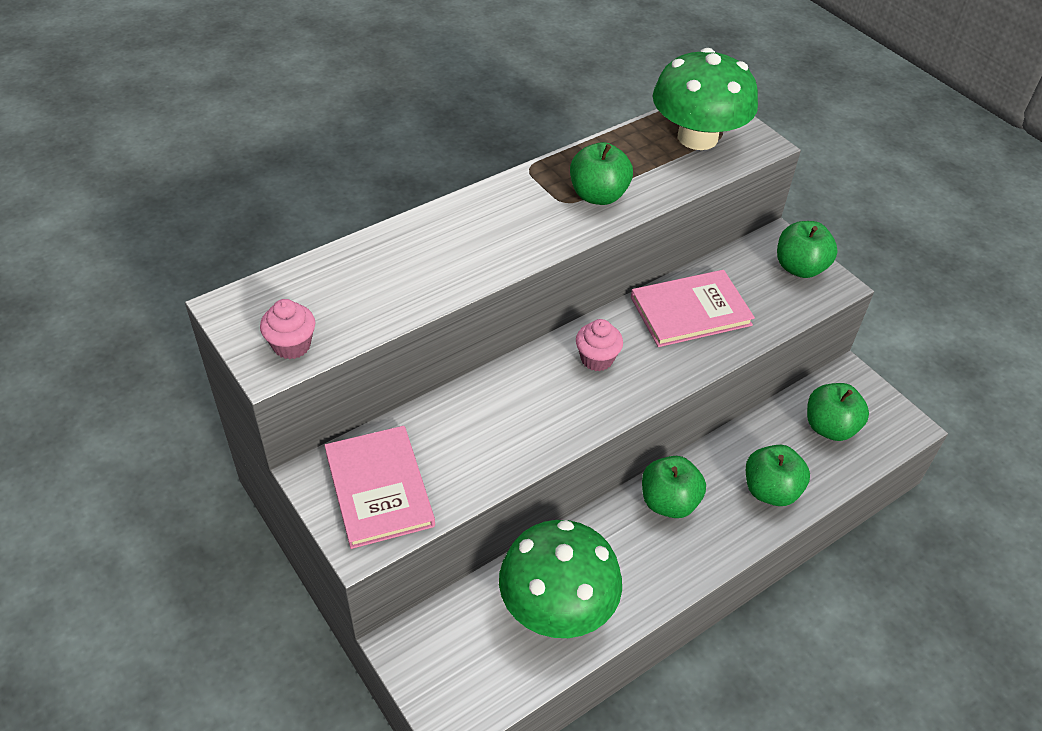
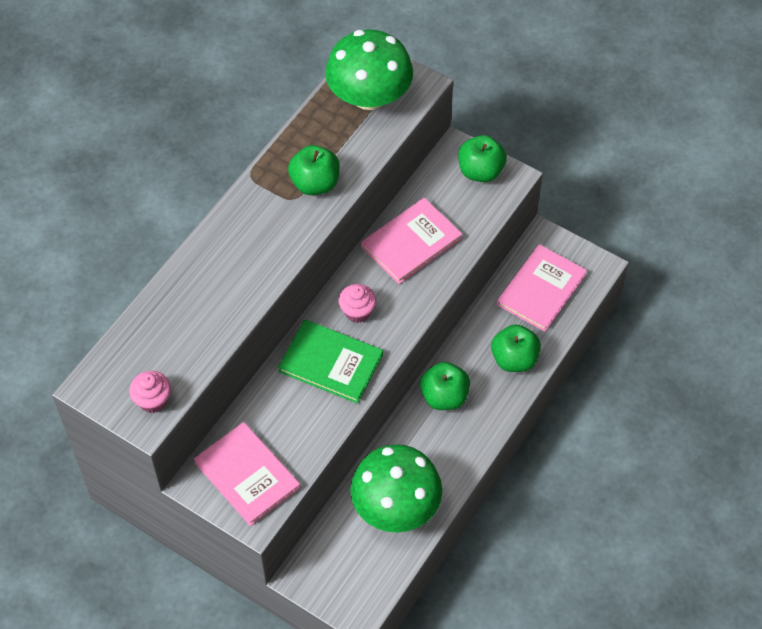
camera: 20 degrees left, 10 degrees up
(540, 401) = (330, 363): none -> green book
(829, 427) = (541, 289): green apple -> pink book

